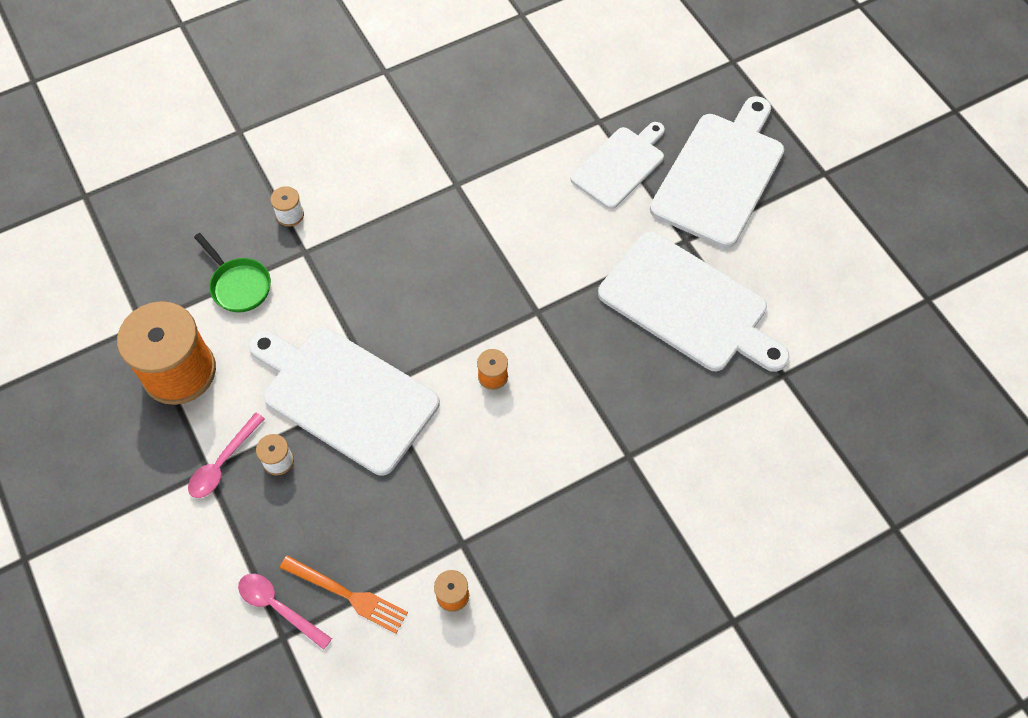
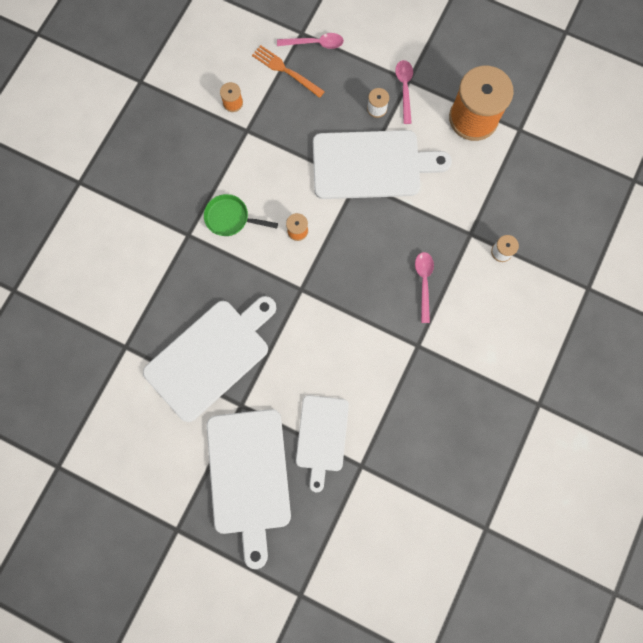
camera: 145 degrees right, 15 degrees up
(239, 285) = (488, 187): green pan -> green pan (230, 218)
(349, 595) = (285, 70): orange fork -> orange fork turned 45 degrees clockwise
(398, 236) = (424, 283): none -> pink spoon
(688, 305) = (211, 356): white cutting board -> white cutting board turned 135 degrees clockwise

